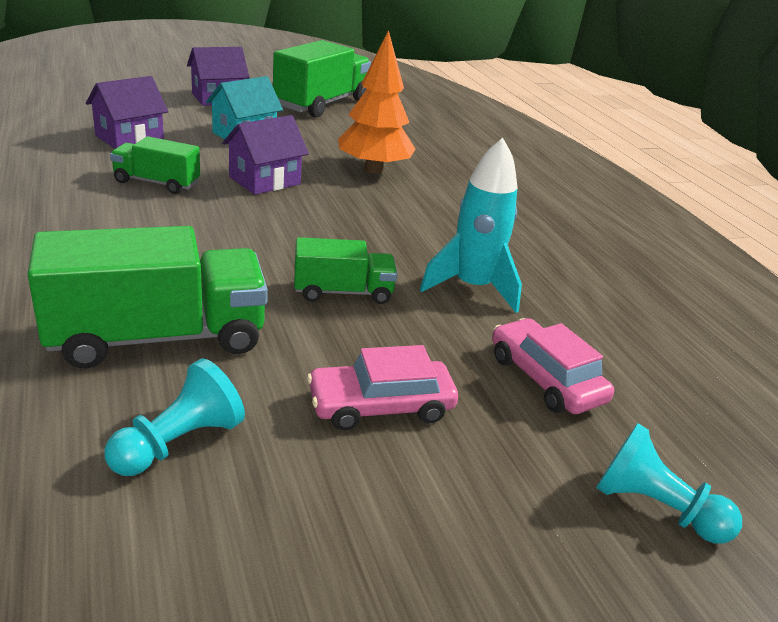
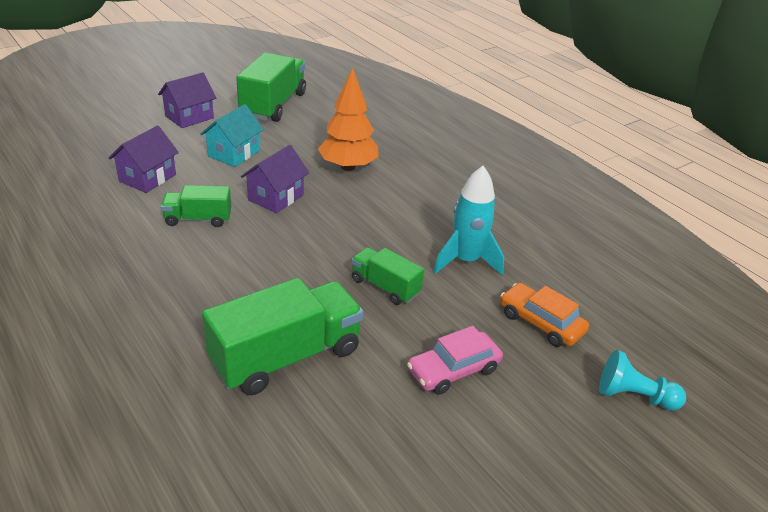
camera: 15 degrees left, 5 degrees up
(179, 442) = (348, 431): turquoise pawn -> none
(343, 292) = (385, 287): green truck -> green truck turned 120 degrees counterclockwise
(545, 379) = (540, 323): pink car -> orange car

